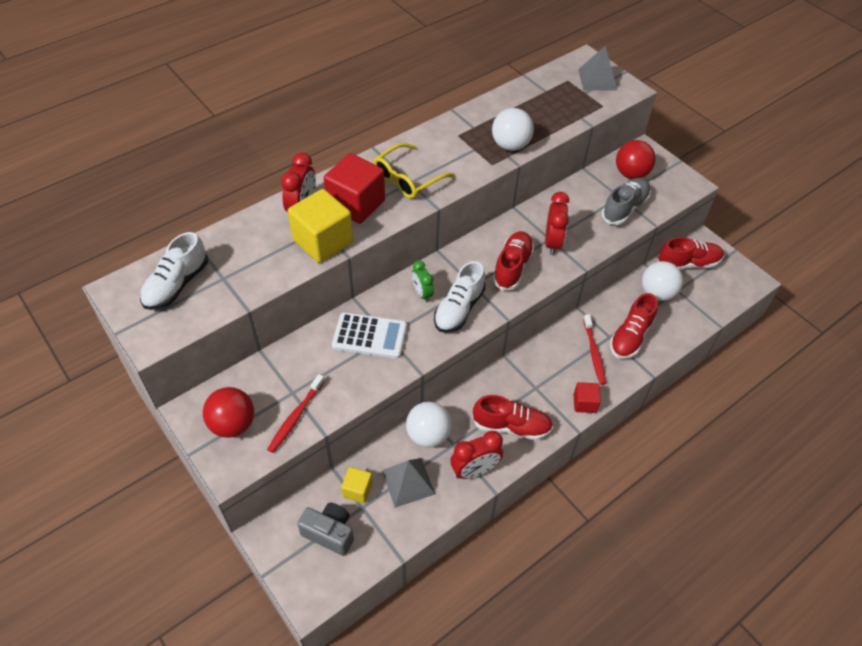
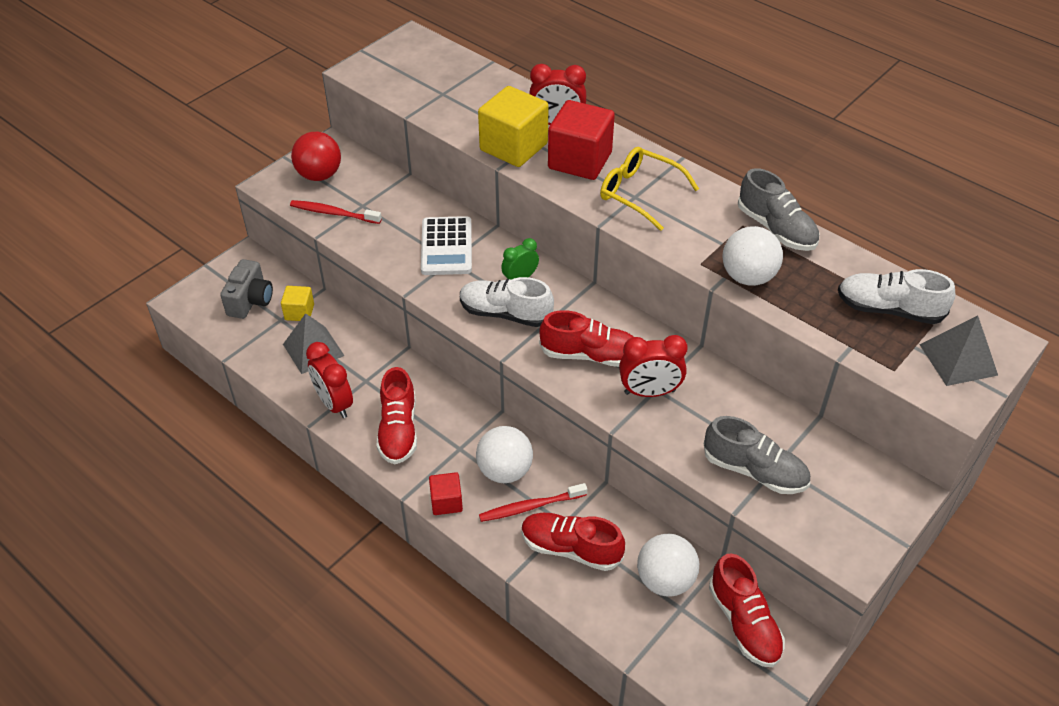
camera: 80 degrees right, 5 degrees down
(176, 285) = (426, 68): white shoe -> white shoe (889, 309)
(428, 435) = (374, 357): white ball -> white ball (504, 471)
(466, 121) = (776, 229): none -> grey shoe
(631, 174) = (837, 476): red ball -> none

